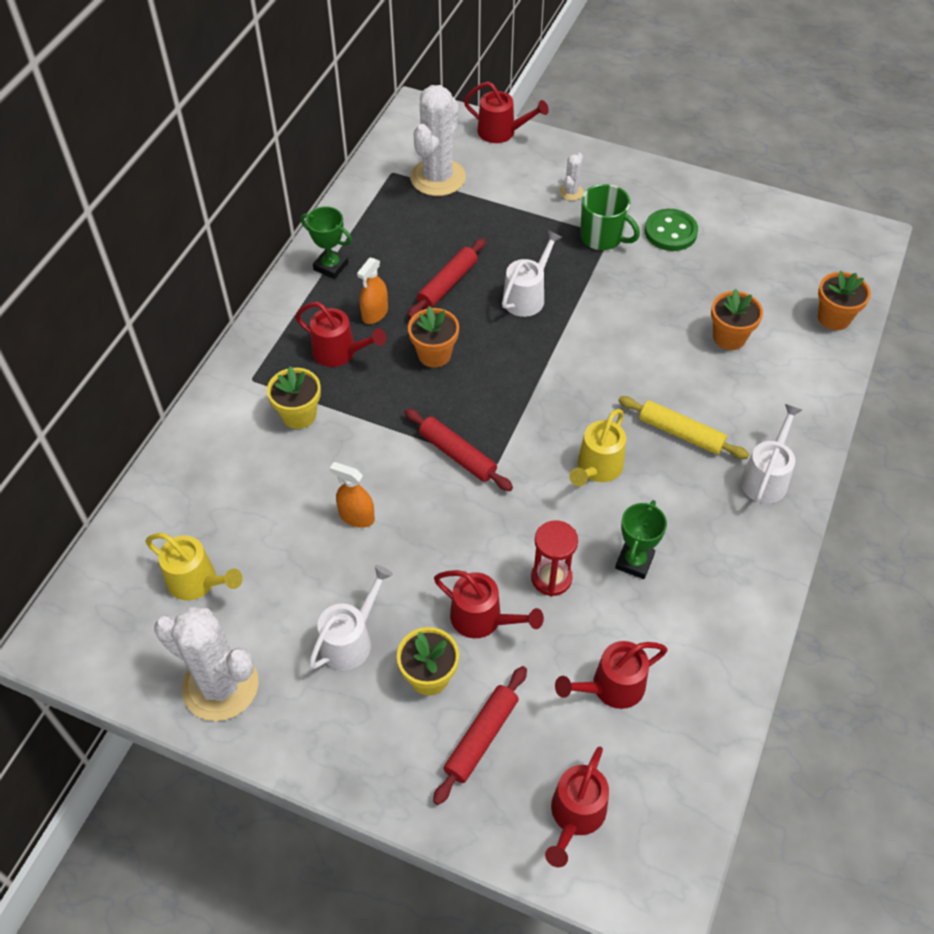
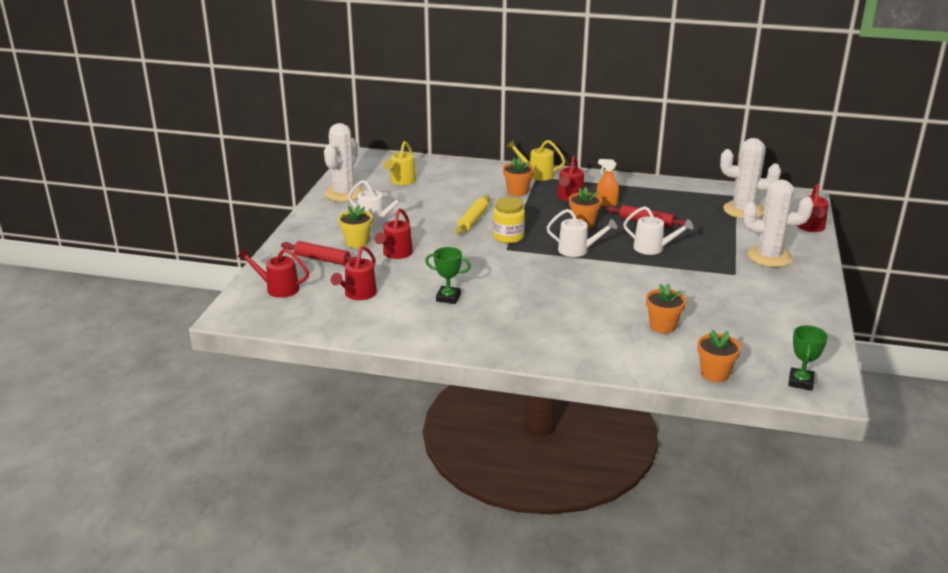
camera: 80 degrees right, 25 degrees down
(299, 415) = (517, 191): yellow flower pot -> orange flower pot
(331, 266) = (637, 187): green trophy -> green trophy (800, 382)
(356, 516) = (453, 214): orange spray bottle -> none
(457, 455) = (508, 237): red rolling pin -> yellow jar
(551, 578) = (428, 272): red hourglass -> none
(571, 192) = (769, 257): white cactus -> white cactus, size x2.33
(597, 469) = (516, 281): yellow watering can -> yellow watering can (536, 174)
(602, 237) = (731, 271): green mug -> none
(611, 687) = (358, 294): red watering can -> red watering can turned 120 degrees counterclockwise
(670, 232) = (758, 298): green button -> none
(680, 433) = (560, 309): yellow rolling pin -> yellow rolling pin (473, 220)
(766, 477) = (535, 344): white watering can -> white watering can (578, 250)

